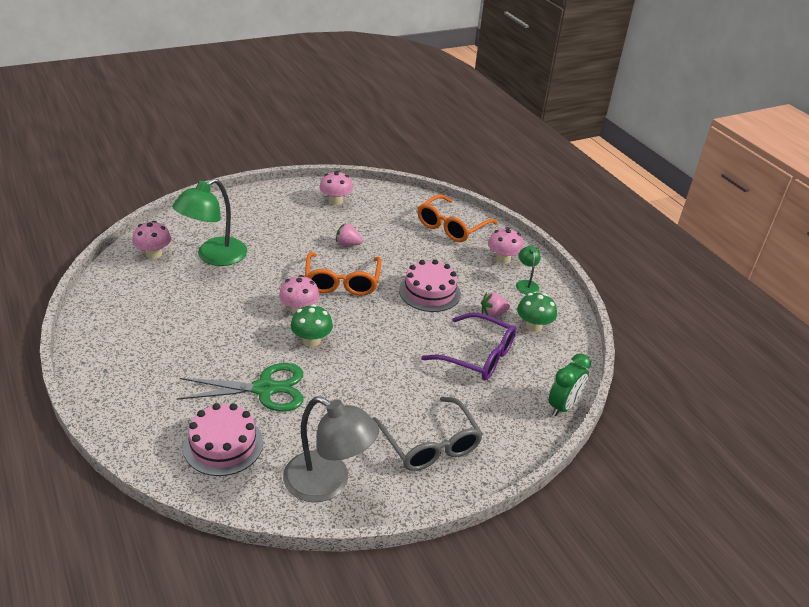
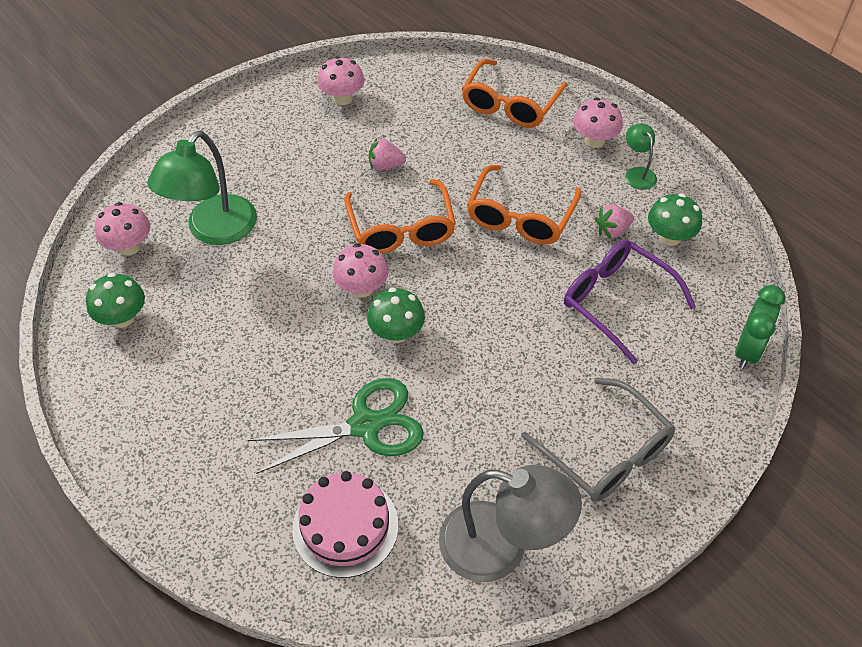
camera: 10 degrees left, 15 degrees up
(130, 292) = (123, 318): none -> green mushroom
(430, 292) = (520, 217): pink cake -> orange glasses
(477, 356) = (616, 302): purple glasses -> purple glasses turned 150 degrees counterclockwise

